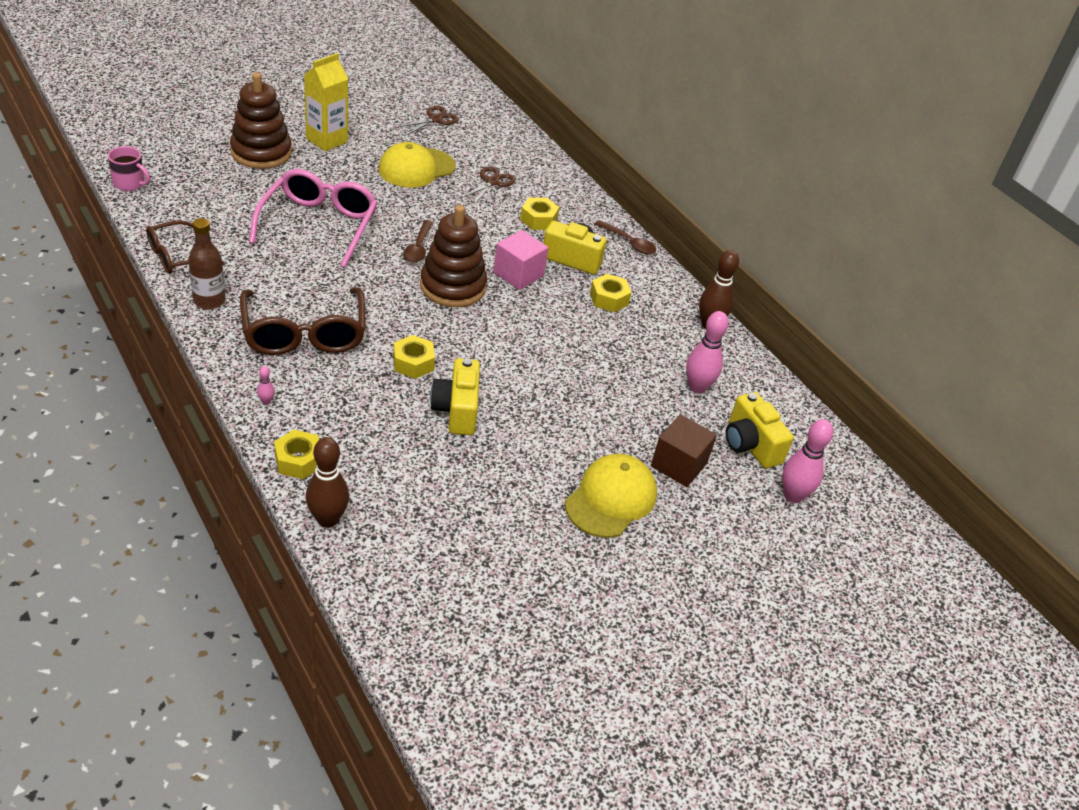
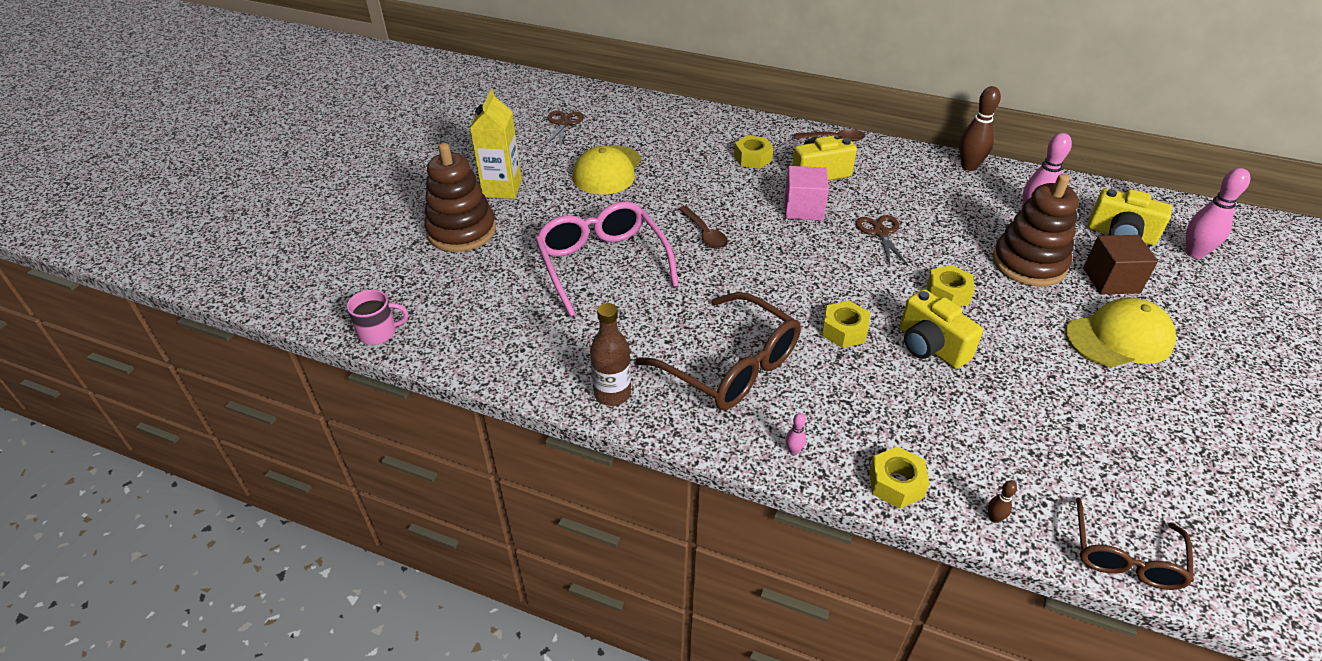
camera: 30 degrees left, 0 degrees up
(177, 256) = (523, 372): brown glasses -> brown glasses (1125, 556)
(327, 519) = (994, 518): brown bowling pin -> brown bowling pin, size x0.45
(453, 286) = (776, 248): brown stacking toy -> brown stacking toy (1028, 264)
(492, 182) = (678, 149): brown scissors -> brown scissors (880, 232)
(609, 299) = (886, 188): yellow nut -> yellow nut (948, 293)
(611, 499) = (1119, 338): yellow cap -> yellow cap turned 75 degrees clockwise

